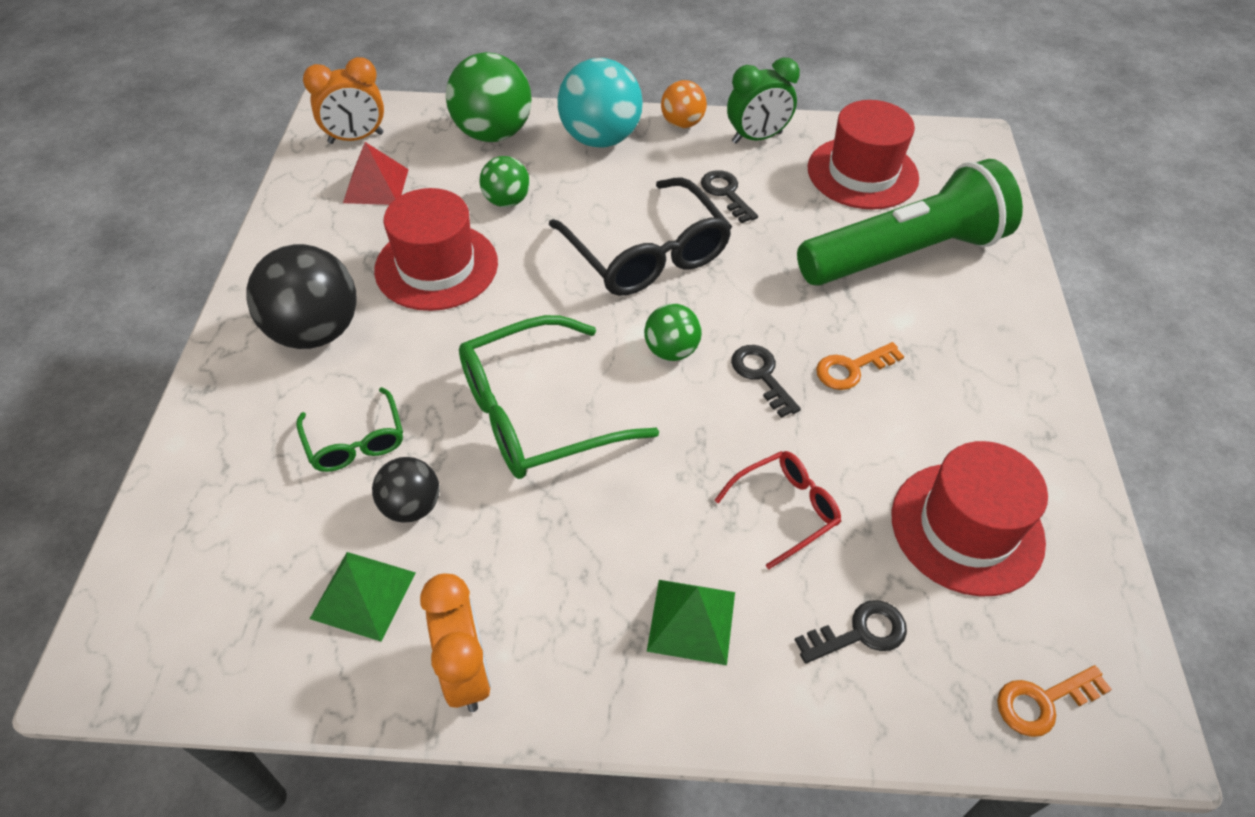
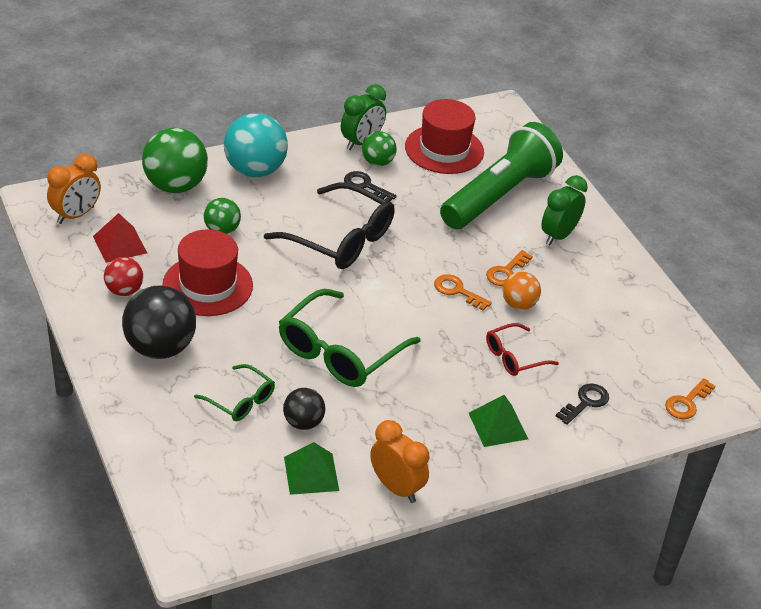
camera: 30 degrees left, 10 degrees down
(334, 243) = (124, 291): none -> red ball
(671, 351) = (395, 293): green ball -> green ball (377, 162)
(682, 123) = (304, 145): orange ball -> orange ball (519, 304)
(761, 376) = (457, 291): black key -> orange key
(786, 509) = (514, 357): red glasses -> red glasses turned 150 degrees counterclockwise
(963, 337) = (558, 236): none -> green clock
(967, 528) = (612, 336): red hat -> none

